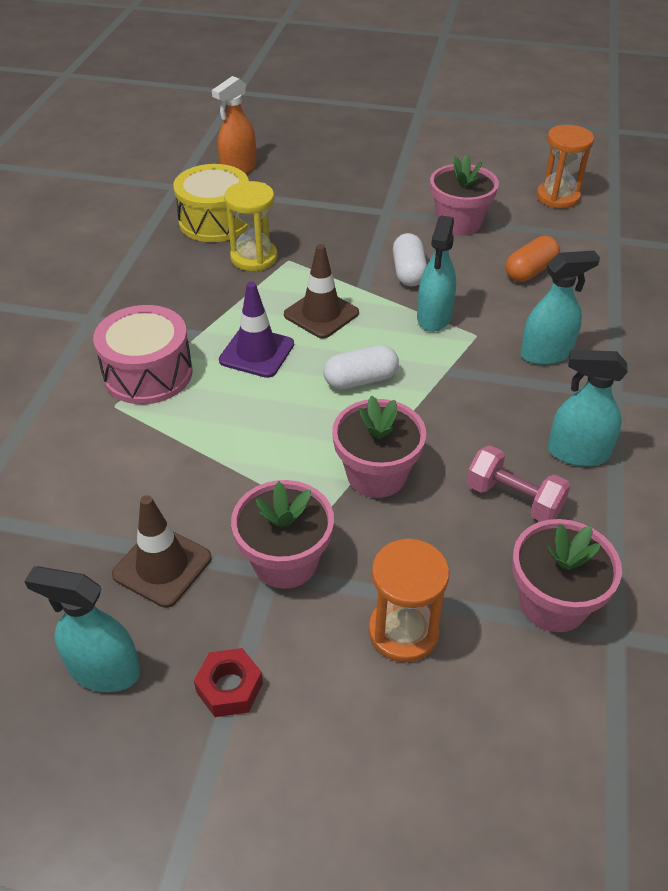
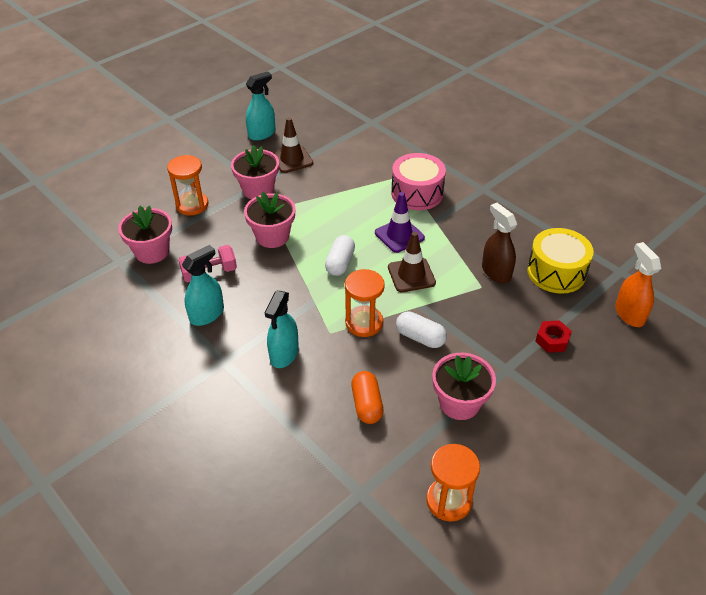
camera: 125 degrees right, 0 degrees up
(229, 688) = (222, 156): red nut -> red nut (552, 340)
(254, 258) = (496, 272): yellow hourglass -> brown spray bottle
(434, 317) = (364, 323): turquoise spray bottle -> orange hourglass

